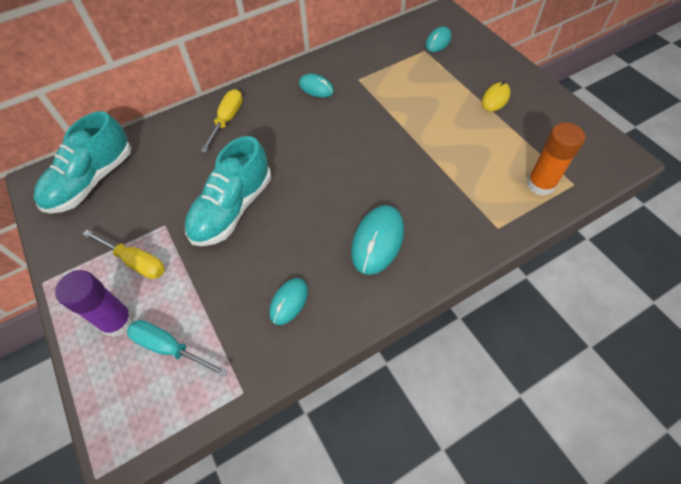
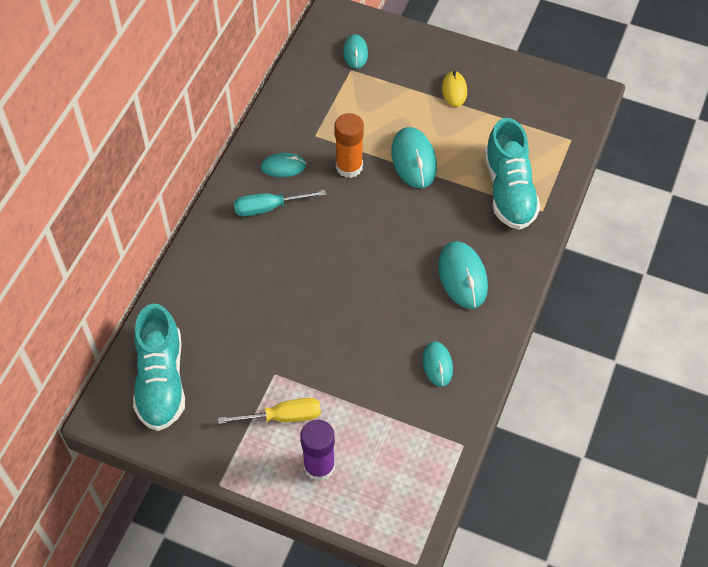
camera: 40 degrees left, 0 degrees up
(170, 348) = (380, 455): turquoise screwdriver -> turquoise screwdriver (269, 208)
(227, 120) = (229, 248): yellow screwdriver -> none
(232, 209) = (320, 324): turquoise shoe -> turquoise shoe (509, 190)
(417, 131) = (413, 160): none -> turquoise mouse
(540, 184) = (547, 154): orange glue stick -> orange glue stick (349, 167)

